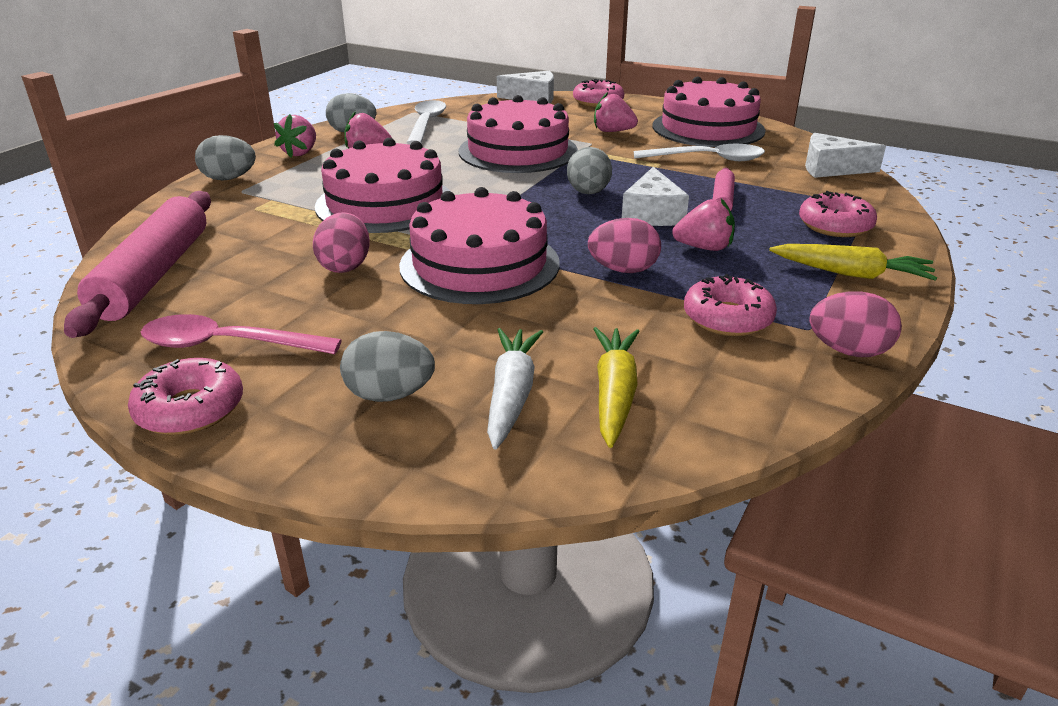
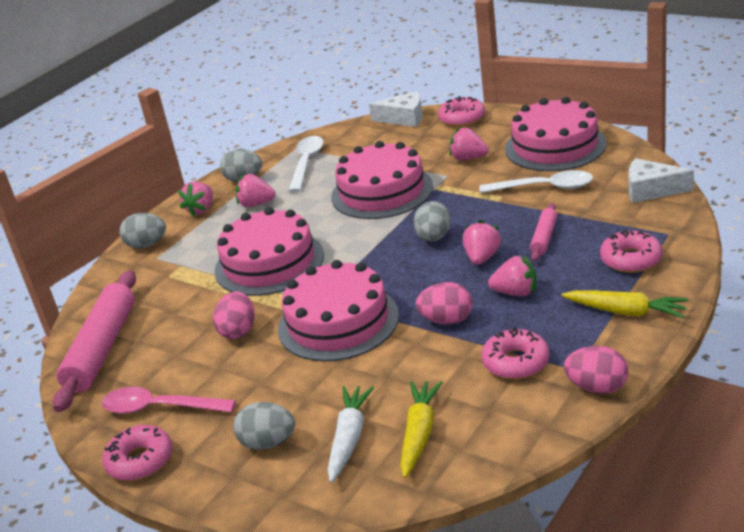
camera: 10 degrees right, 0 degrees up
(652, 214) = (482, 258): white cheese -> pink strawberry

